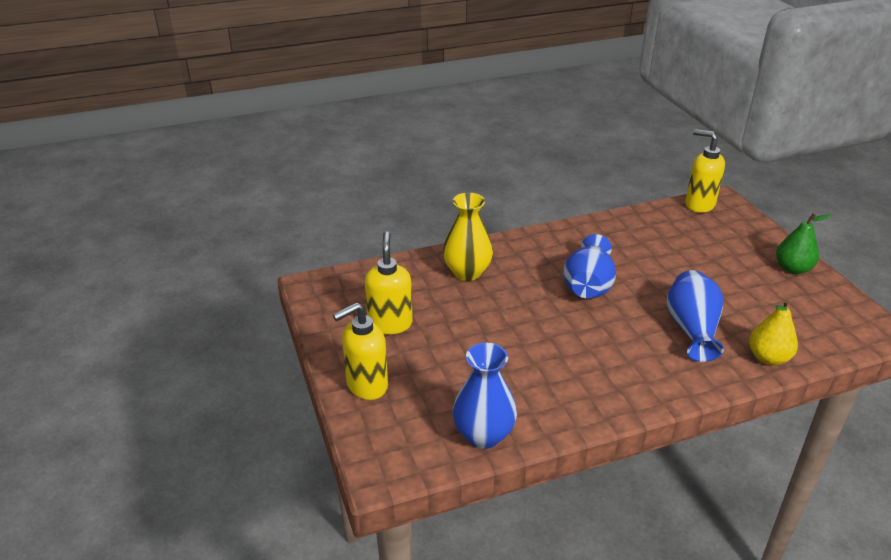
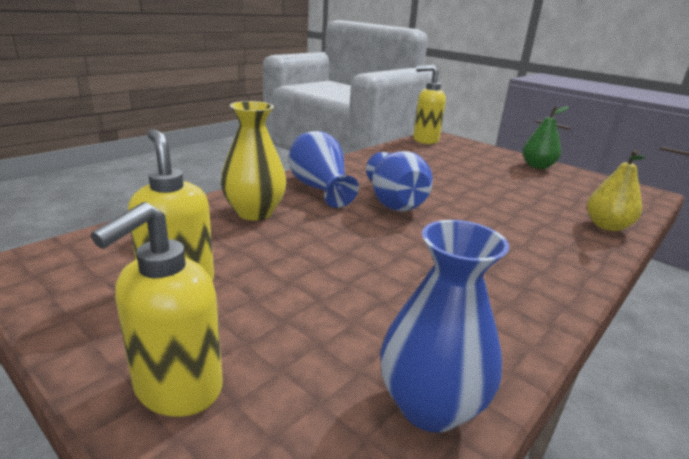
camera: 30 degrees left, 10 degrees down
(692, 329) = (523, 218): blue vase -> blue vase (320, 188)

